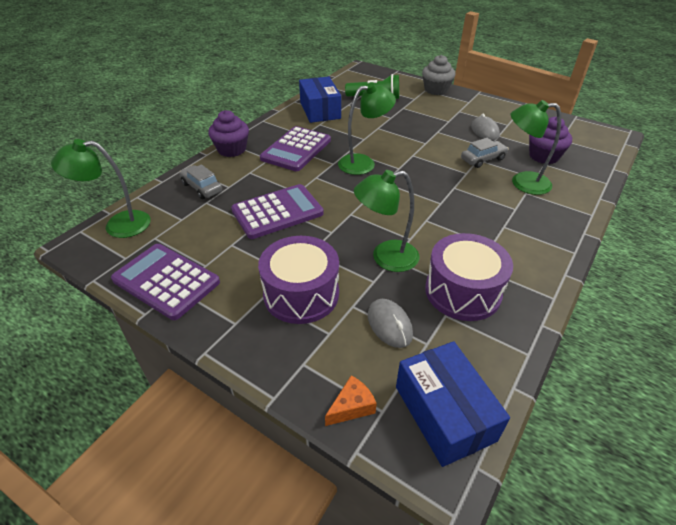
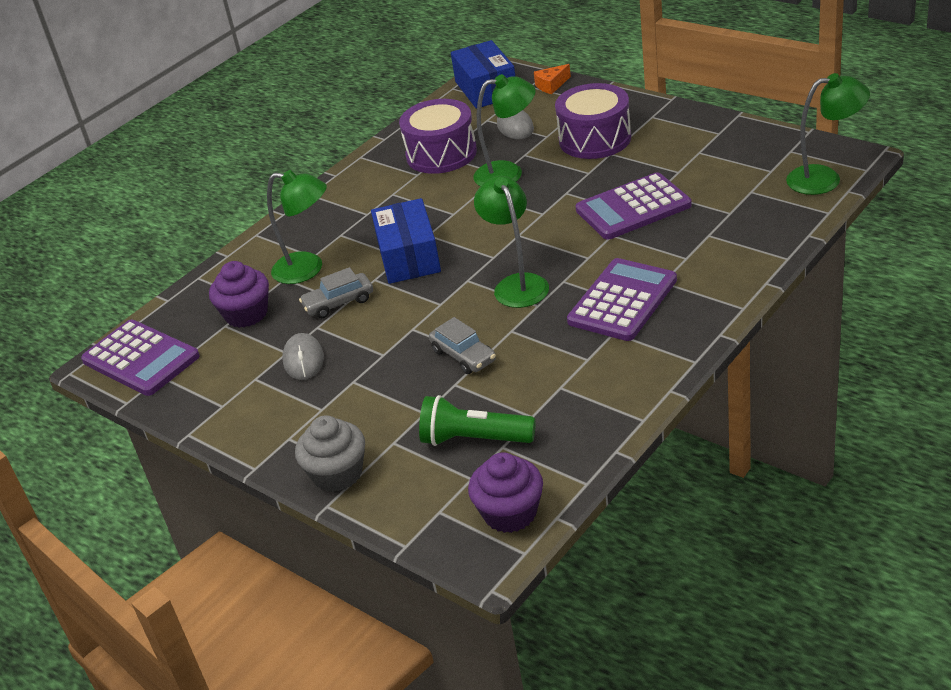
camera: 170 degrees left, 5 degrees down
(166, 281) = (732, 136): purple calculator -> purple calculator (141, 359)
(202, 187) = (745, 230): grey car -> grey car (463, 356)
(232, 149) = (728, 293): purple cupcake -> purple cupcake (510, 513)
(320, 110) = (588, 395): blue box -> blue box (409, 256)
(364, 163) = (517, 284): green lamp -> green lamp turned 90 degrees clockwise

